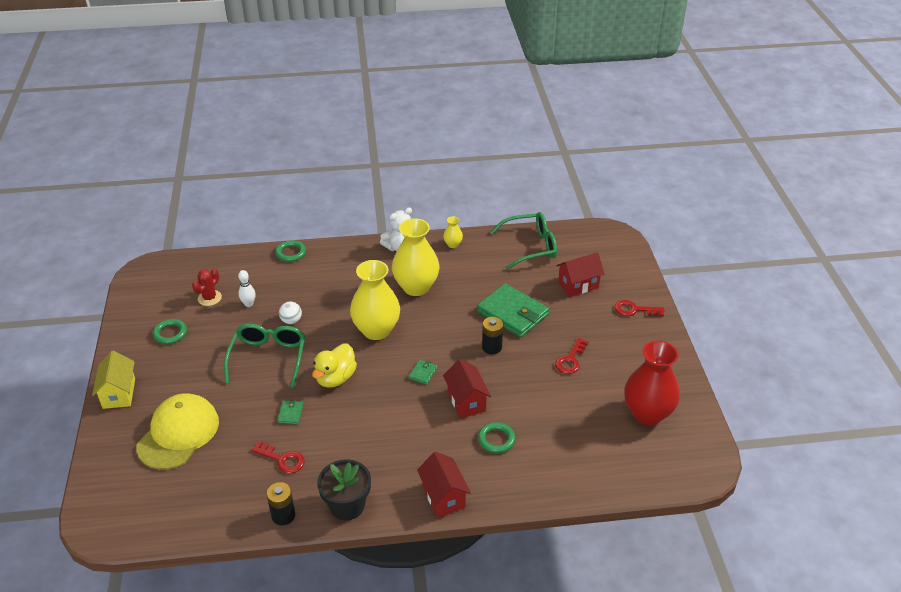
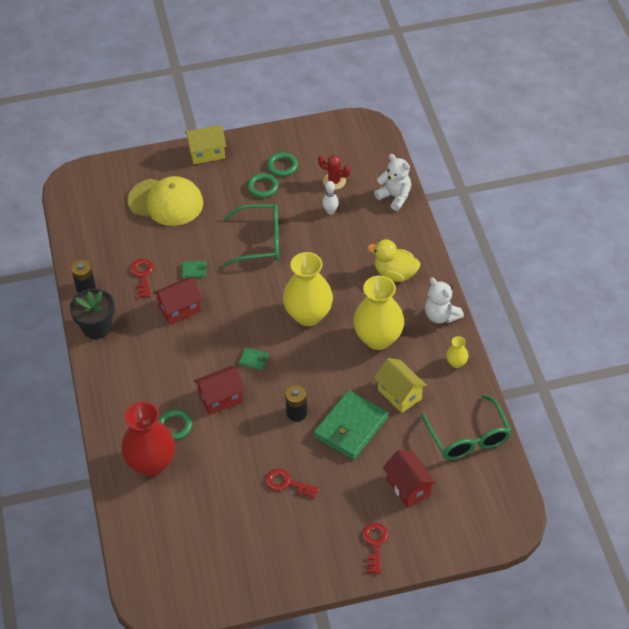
camera: 85 degrees right, 10 degrees up
(248, 260) = (395, 197): none -> white teddy bear
(282, 459) = (142, 275): red key -> red key turned 150 degrees clockwise
(291, 253) = (412, 227): green ring -> green ring (263, 187)
(291, 321) = (312, 247): white ball -> none
(335, 378) = (240, 294): yellow duck -> yellow duck (395, 273)
(443, 496) = (108, 392): red house -> red house (179, 309)
(480, 280) = (399, 394): none -> yellow house
(647, 413) = (218, 553): red vase -> red vase (151, 463)

